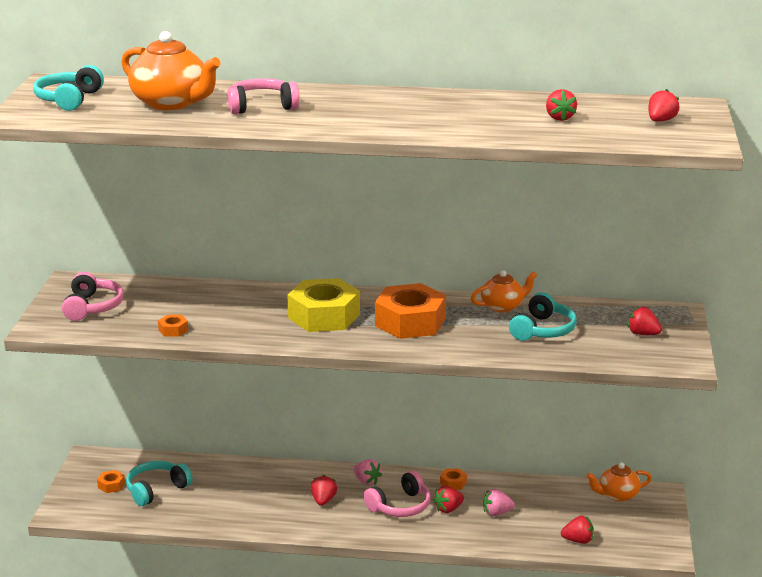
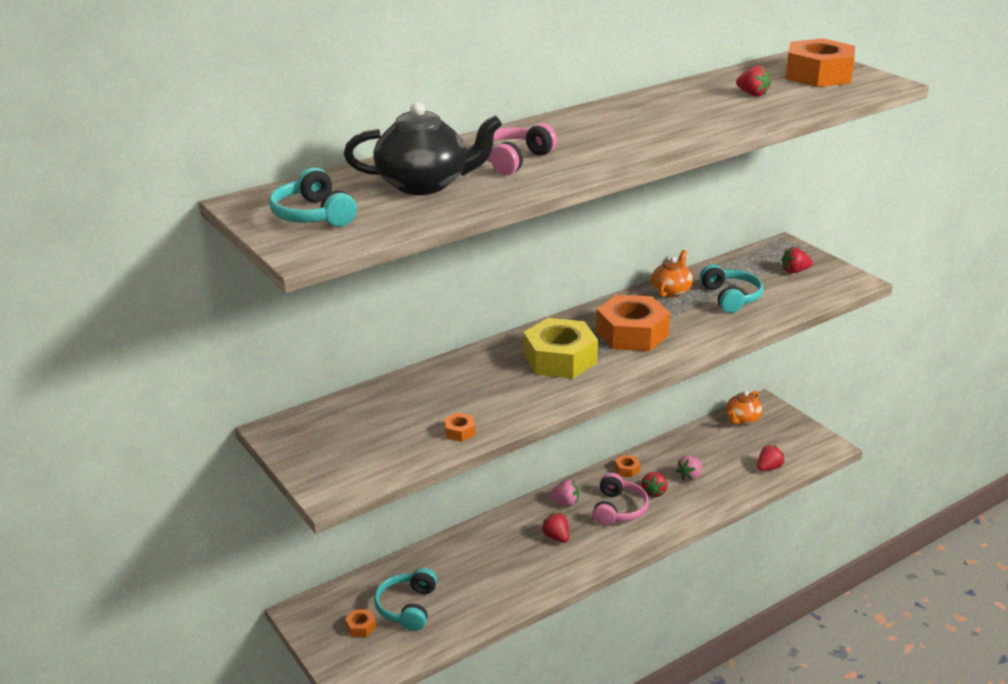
camera: 40 degrees left, 5 degrees up
(92, 307) = (344, 446): pink headphones -> none
(171, 103) = (424, 184): orange teapot -> black teapot
(661, 121) = (818, 75): red strawberry -> orange nut

